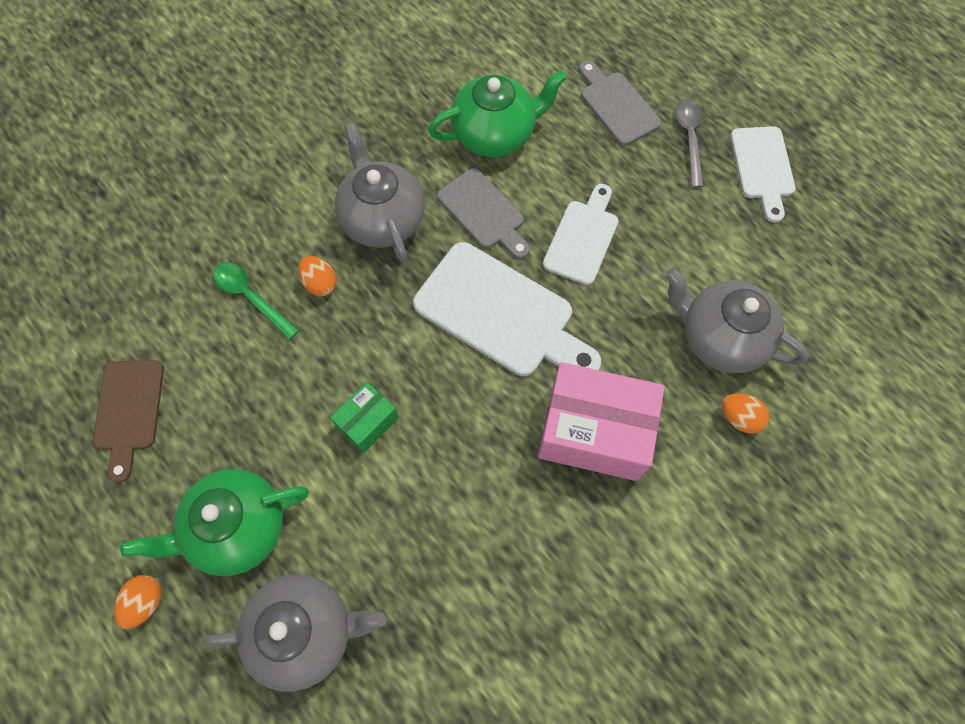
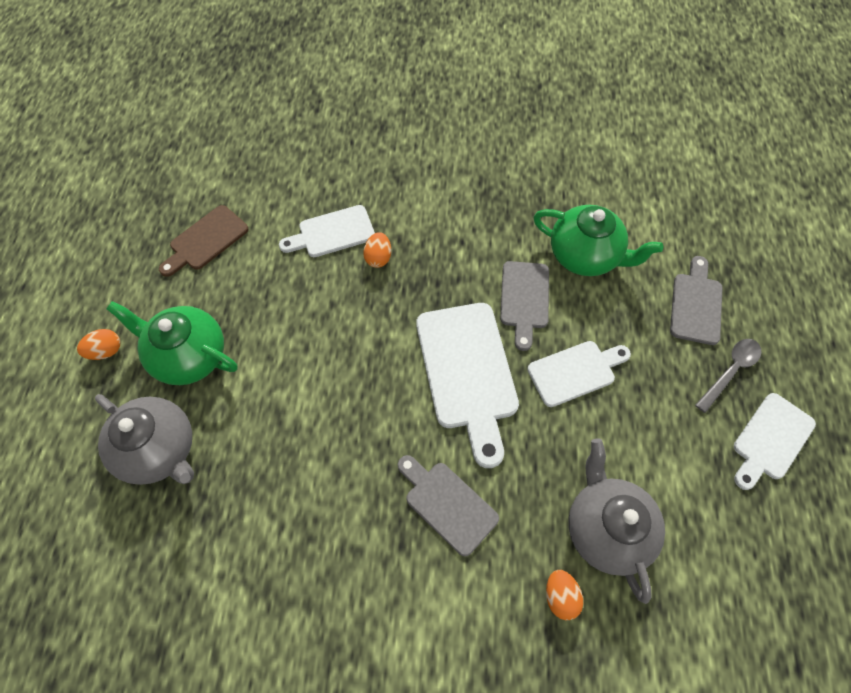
camera: 45 degrees right, 5 degrees down
(251, 297) = (332, 233): green spoon -> white cutting board
(367, 422) = (318, 364): green box -> none
(382, 218) = (455, 250): grey teapot -> none
(594, 432) = (447, 504): pink box -> grey cutting board

